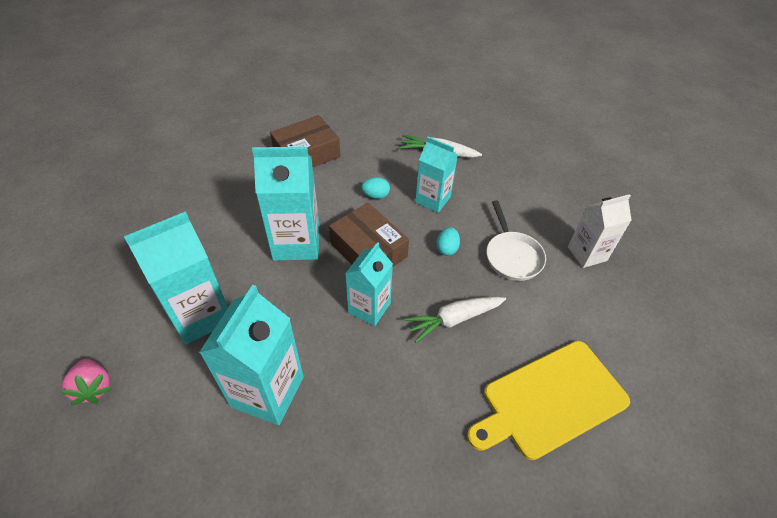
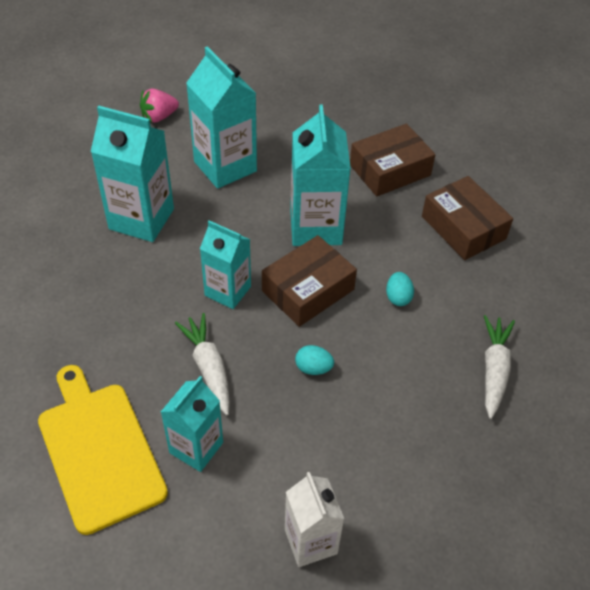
camera: 90 degrees right, 0 degrees up
(233, 190) = (390, 170): none -> brown box
(432, 199) = (398, 358): turquoise carton -> turquoise carton (196, 447)
(512, 256) = (303, 441): white pan -> none

